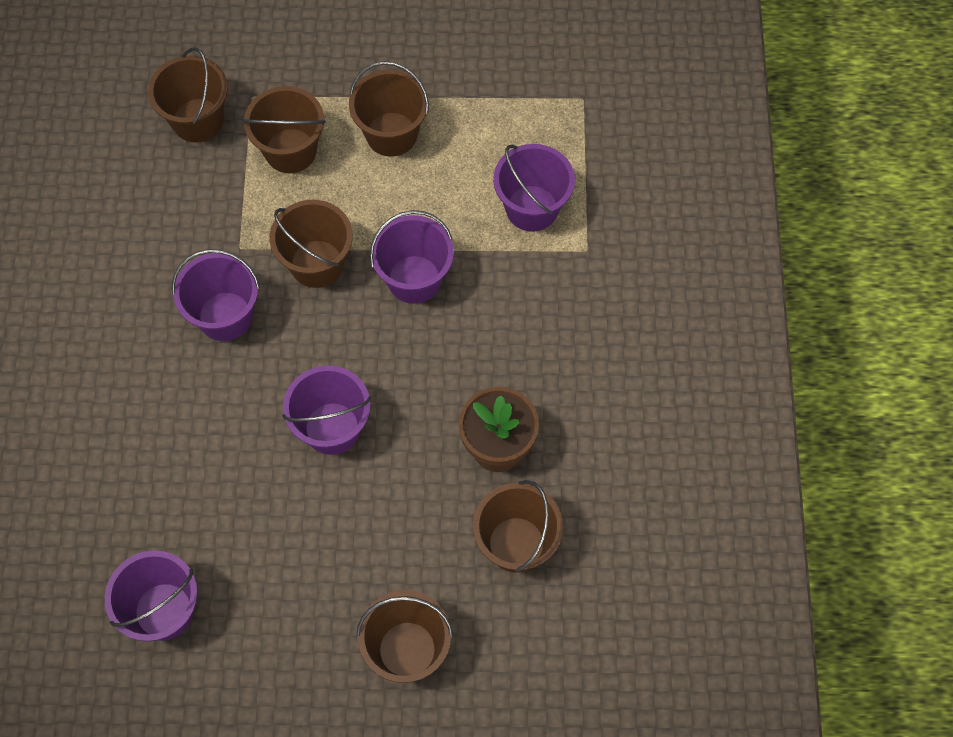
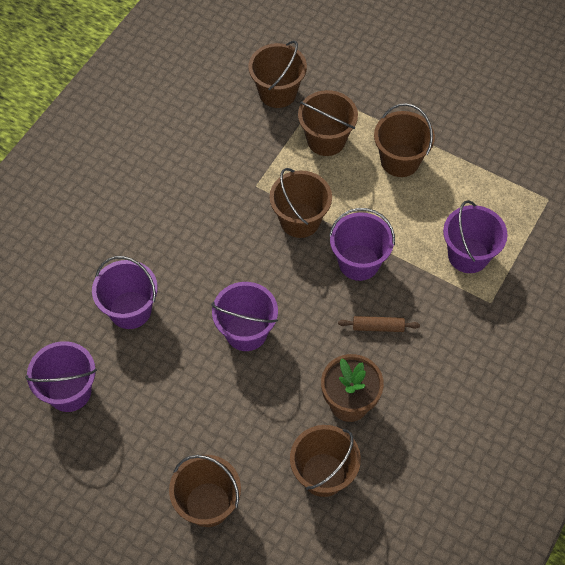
camera: 30 degrees right, 5 degrees down
(225, 316) = (220, 224): purple bucket -> purple bucket (130, 310)
(479, 343) = (378, 327): none -> brown rolling pin

